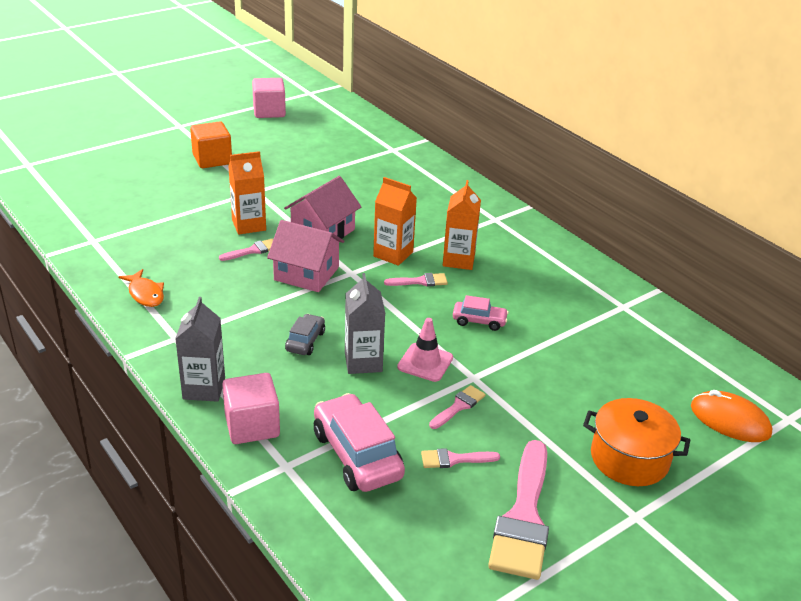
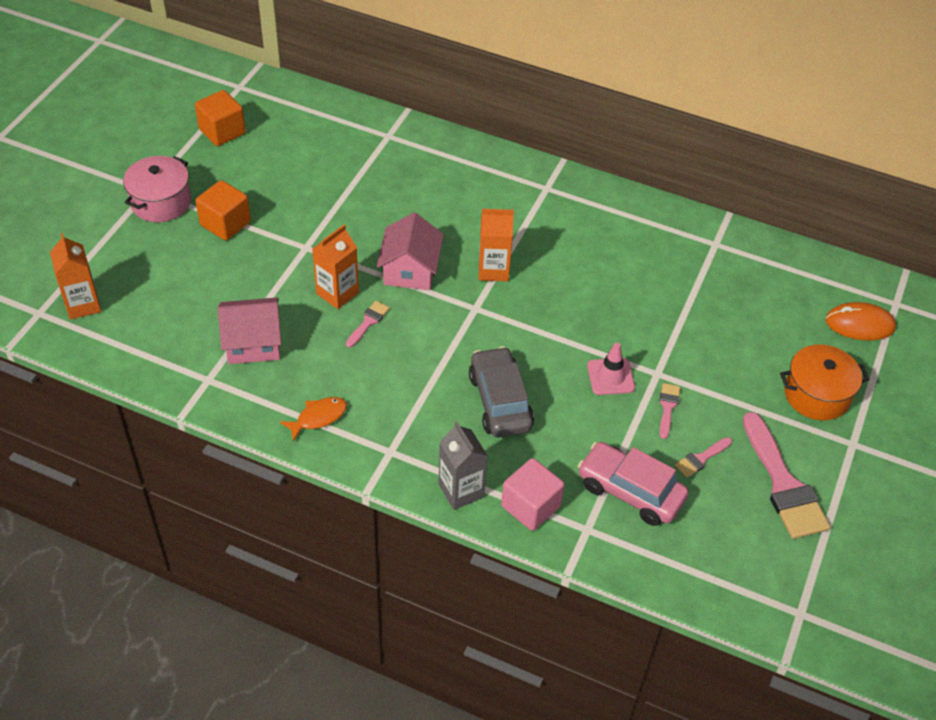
camera: 30 degrees left, 15 degrees up
(145, 294) = (318, 417): orange fish -> orange fish turned 60 degrees counterclockwise
(181, 134) = (161, 202): none -> pink pot
(269, 111) = (222, 131): pink cube -> orange cube
(305, 341) = (500, 401): grey car -> grey car, size x1.87
(306, 274) = (438, 327): pink house -> pink house (253, 343)
(363, 362) = (563, 400): grey carton -> none
(420, 281) = (540, 291): pink brush -> none
(458, 260) = (552, 251): orange carton -> orange carton (83, 305)
(479, 321) = (619, 312): pink car -> none

